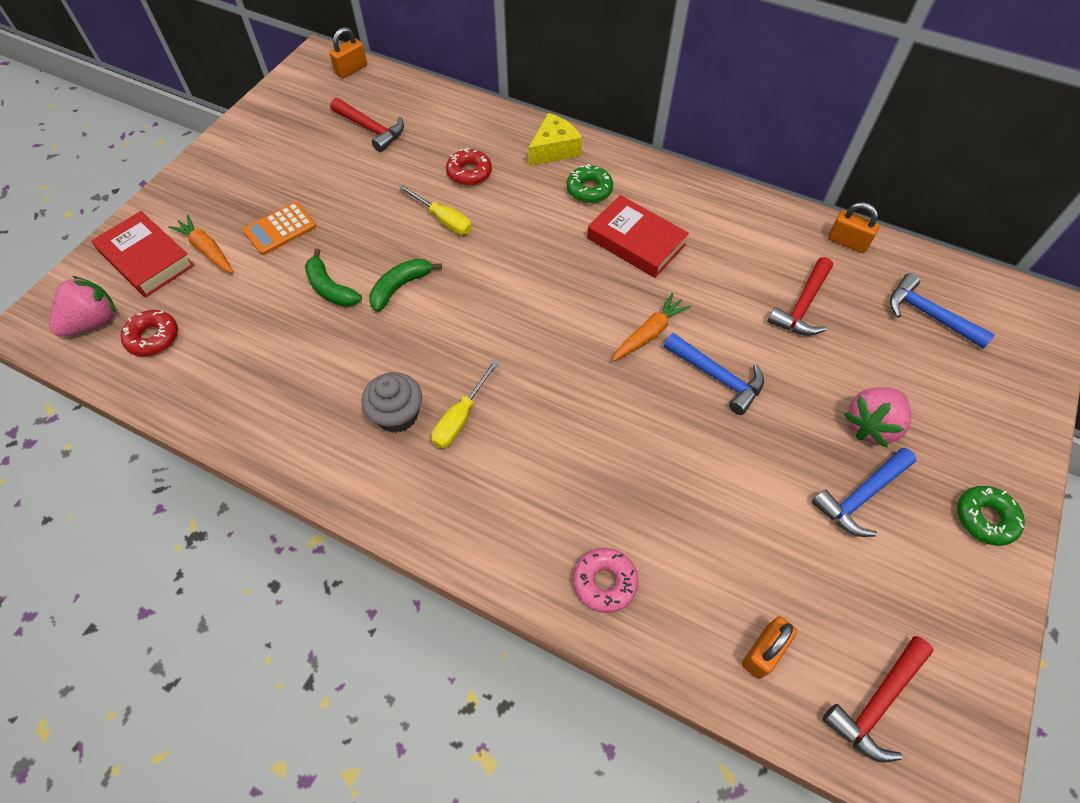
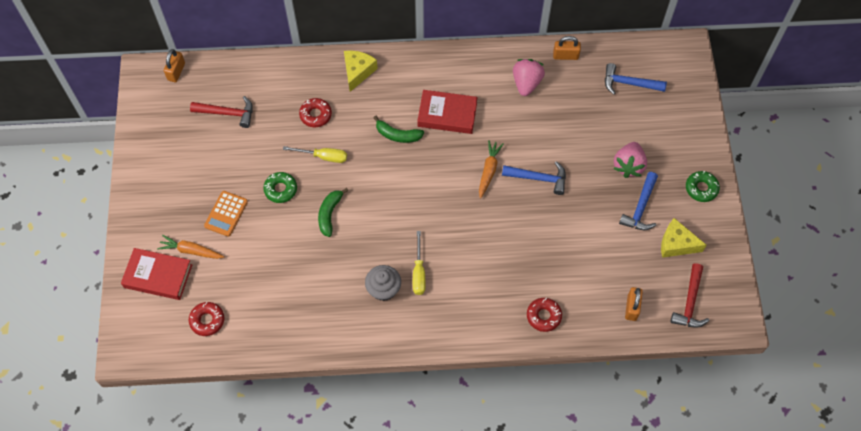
camera: 30 degrees left, 5 degrees up
(93, 322) = (162, 331): pink strawberry -> pink strawberry (526, 83)
(330, 288) = (288, 236): green banana -> green banana (397, 135)
(589, 189) = (398, 91): green donut -> green donut (280, 189)
(604, 582) = (543, 316): pink donut -> red donut
(802, 306) = (561, 111): red hammer -> none
(898, 586) = (676, 244): none -> yellow cheese

